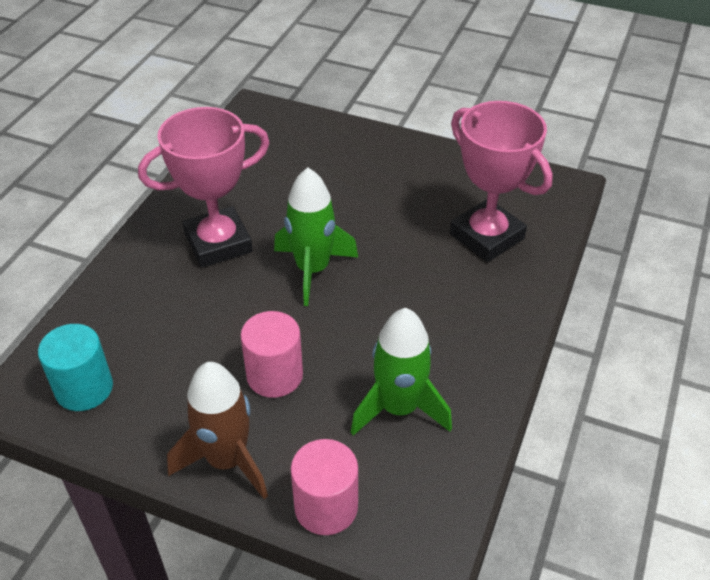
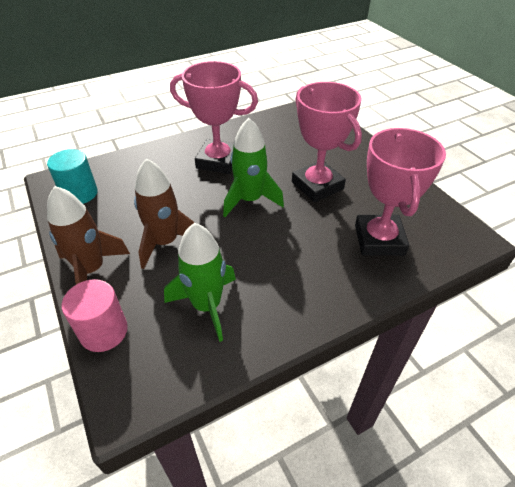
camera: 40 degrees right, 0 degrees up
(274, 375) = (165, 242): pink cylinder -> brown rocket
(367, 211) = (317, 185): none -> pink trophy

